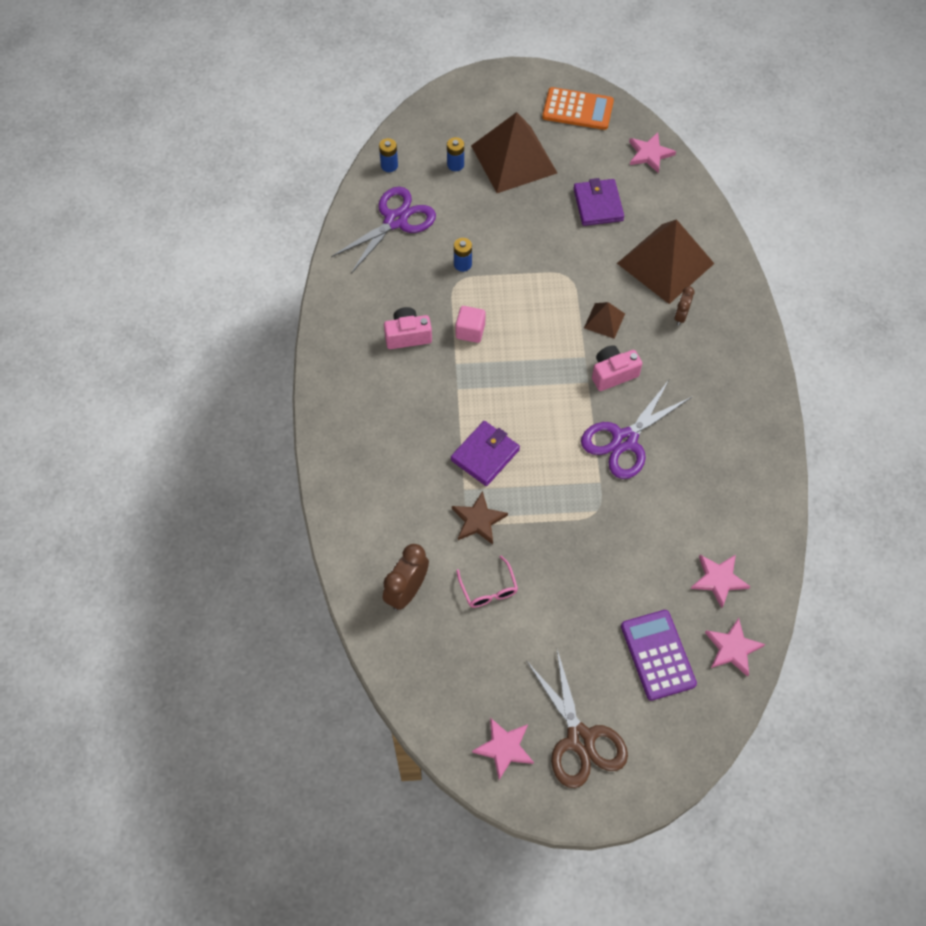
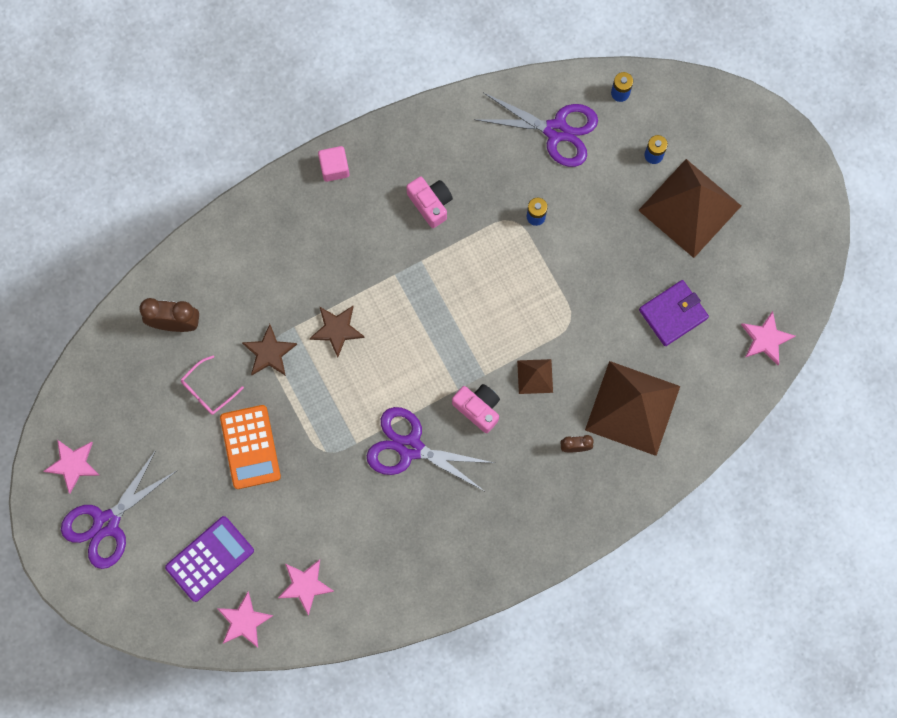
camera: 65 degrees right, 15 degrees up
(470, 331) = (463, 257): pink cube -> pink cube (334, 168)
(485, 455) = (337, 330): purple wallet -> brown star
(577, 109) = (788, 243): orange calculator -> orange calculator (250, 447)
(580, 739) = (107, 523): brown scissors -> purple scissors

